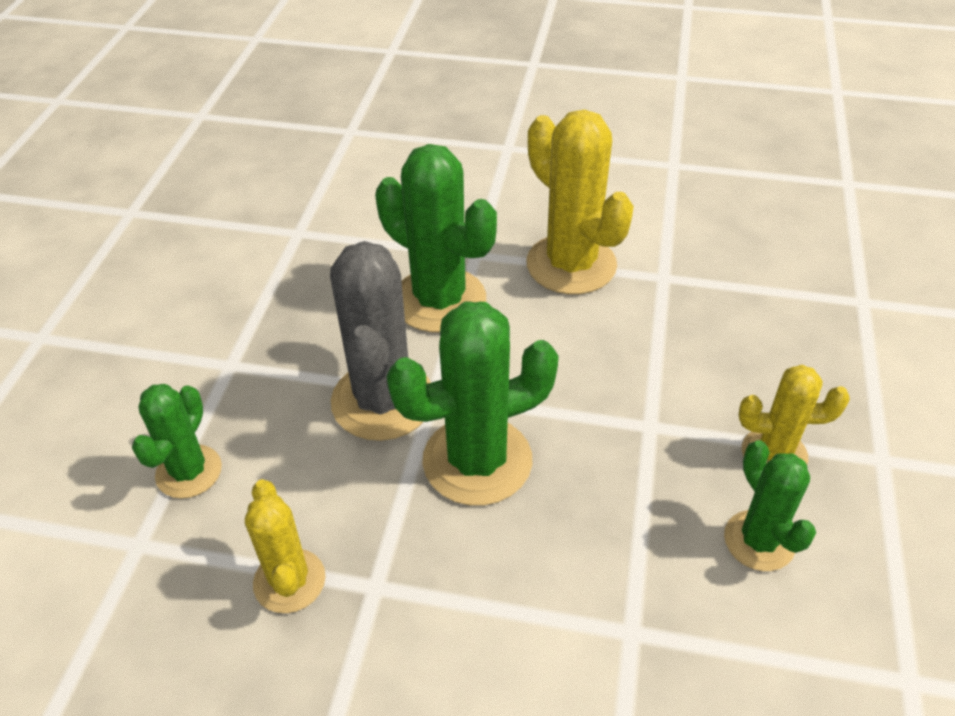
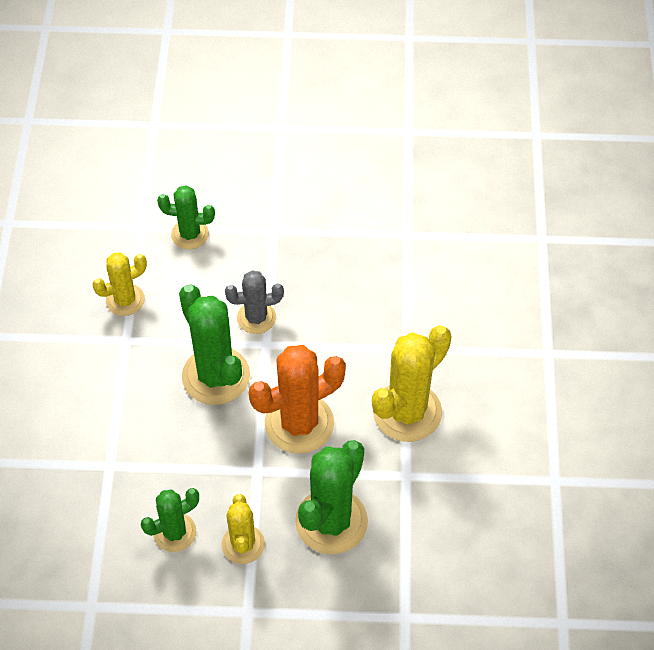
camera: 80 degrees right, 10 degrees up
(383, 401) = (256, 318): grey cactus -> grey cactus, size x0.59
(439, 300) = (353, 333): green cactus -> green cactus (331, 521)
(576, 370) = (299, 423): none -> orange cactus

